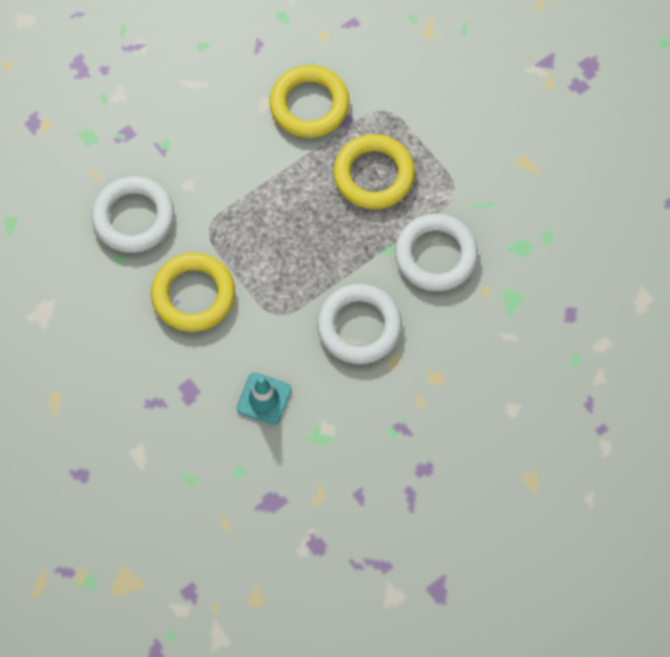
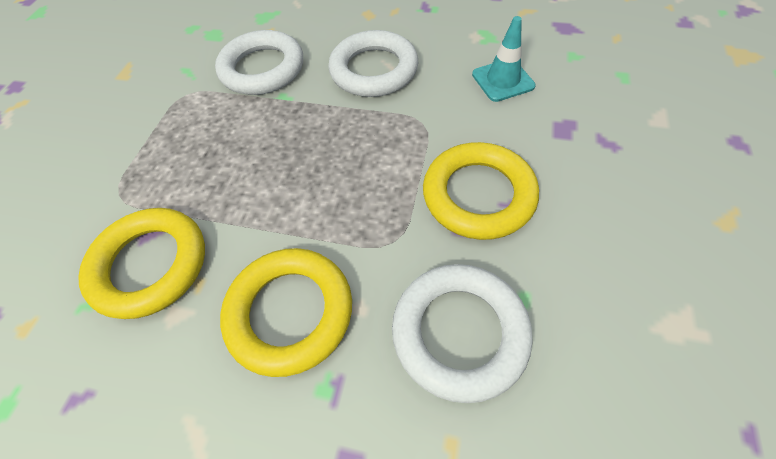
camera: 125 degrees left, 10 degrees down
(373, 175) = (209, 153): yellow ring -> yellow ring (290, 312)

